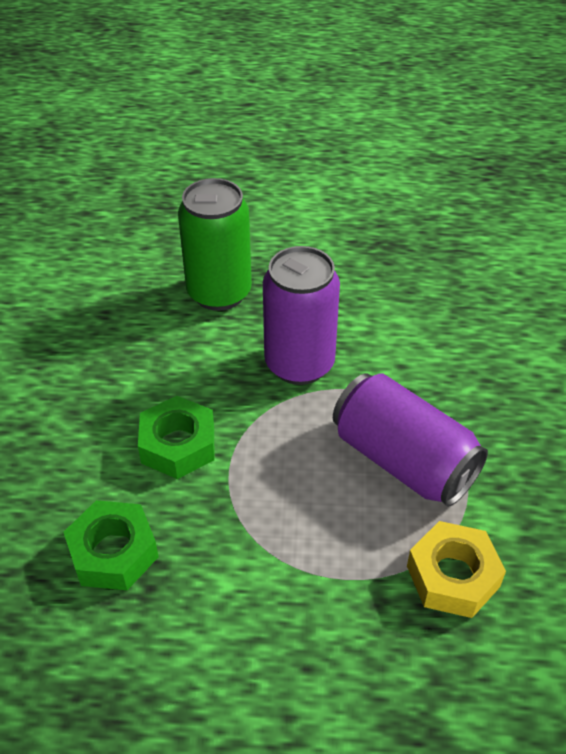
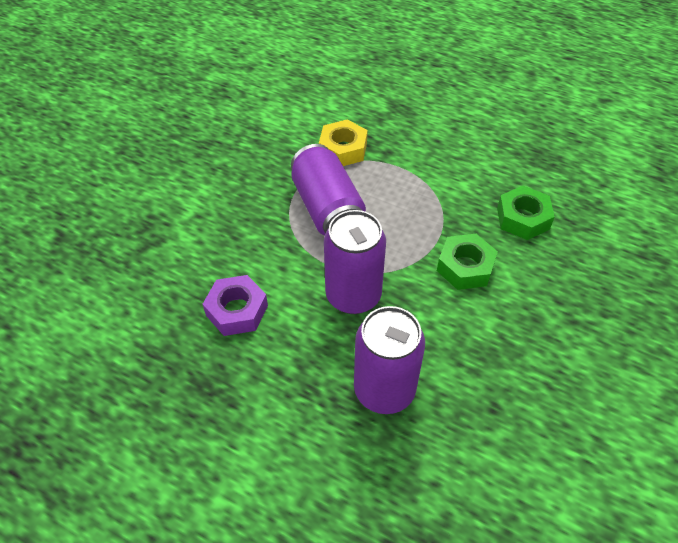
camera: 155 degrees left, 5 degrees up
(219, 293) = (384, 390): green can -> purple can
(413, 308) = (237, 310): none -> purple nut

